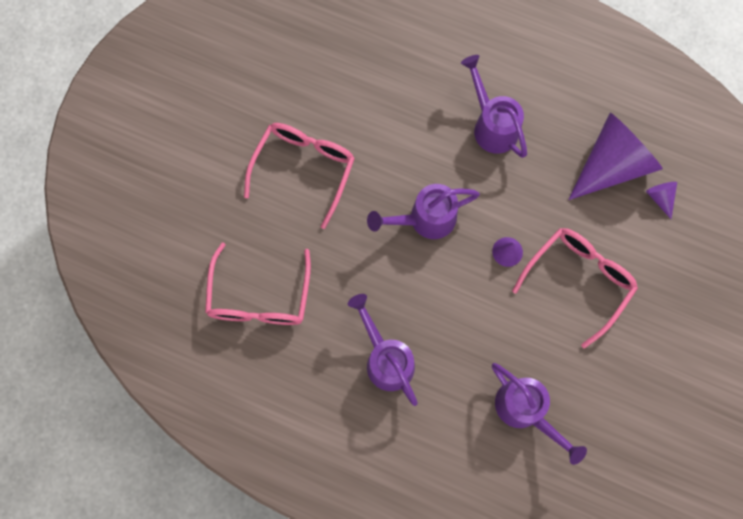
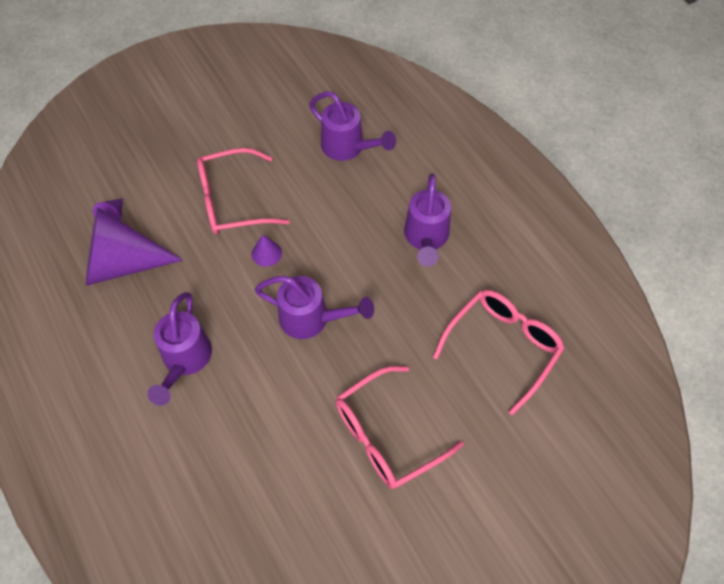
camera: 145 degrees left, 15 degrees down
(525, 411) = (348, 148): purple watering can -> purple watering can turned 135 degrees clockwise

